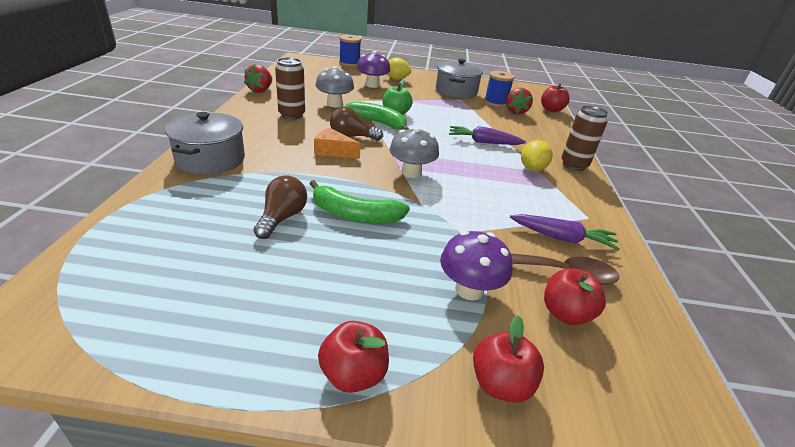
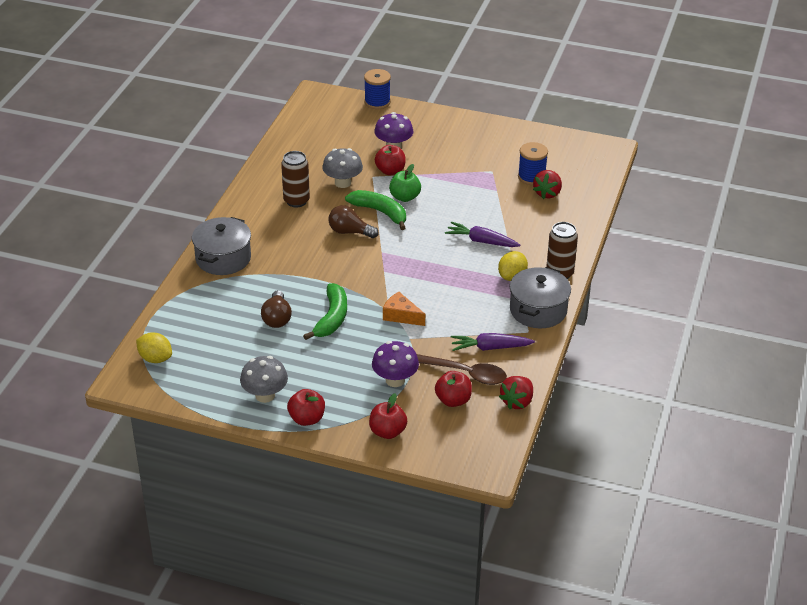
camera: 15 degrees right, 5 degrees up
(260, 90) = (268, 161): red strawberry -> red strawberry (517, 402)
(282, 218) = (277, 318): brown light bulb -> brown light bulb turned 150 degrees clockwise
(333, 151) = (328, 251): orange cheese -> orange cheese (401, 316)
(355, 214) = (332, 318): green banana -> green banana turned 105 degrees counterclockwise
(396, 79) = (426, 133): yellow lemon -> yellow lemon (155, 358)
(411, 172) = (392, 278): grey mushroom -> grey mushroom (265, 395)
(456, 91) = (493, 156): grey pot -> grey pot (538, 310)
(551, 110) = (596, 189): red apple -> red apple (390, 171)
(562, 238) = (490, 348): purple carrot -> purple carrot turned 150 degrees clockwise

